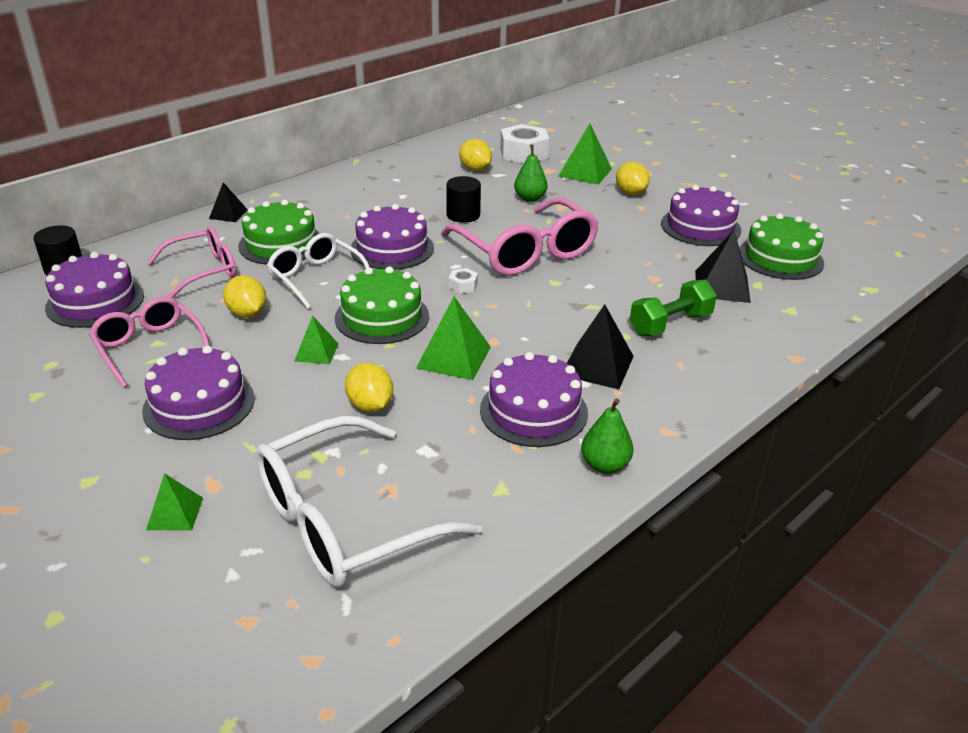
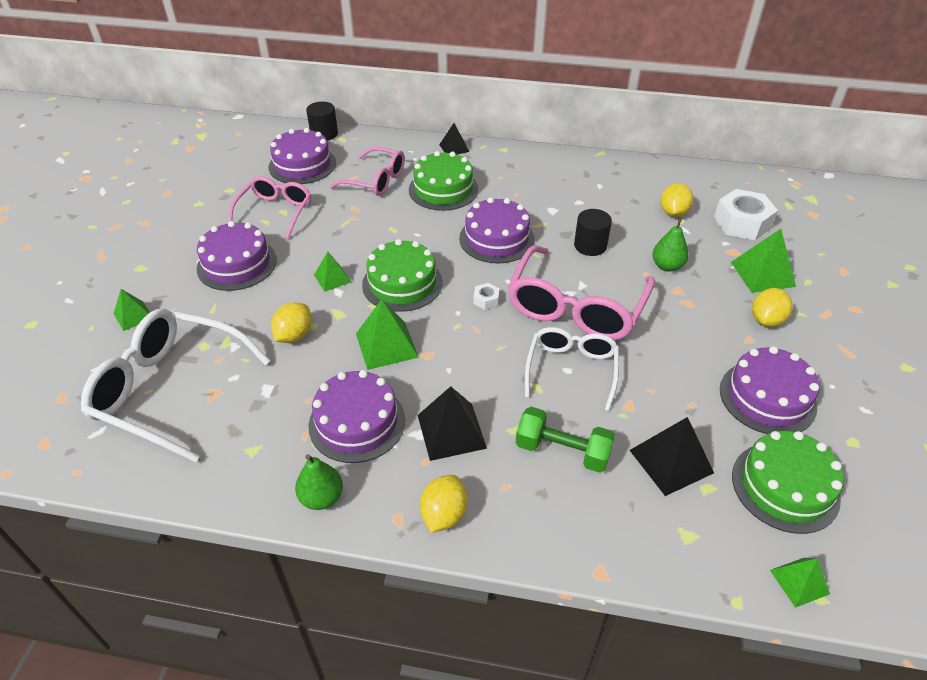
camera: 55 degrees right, 10 degrees up
(247, 313) = (347, 225): yellow lemon -> yellow lemon (444, 514)
(316, 278) = (418, 228): white glasses -> white glasses (571, 370)
(857, 289) = (799, 582): none -> green pyramid

